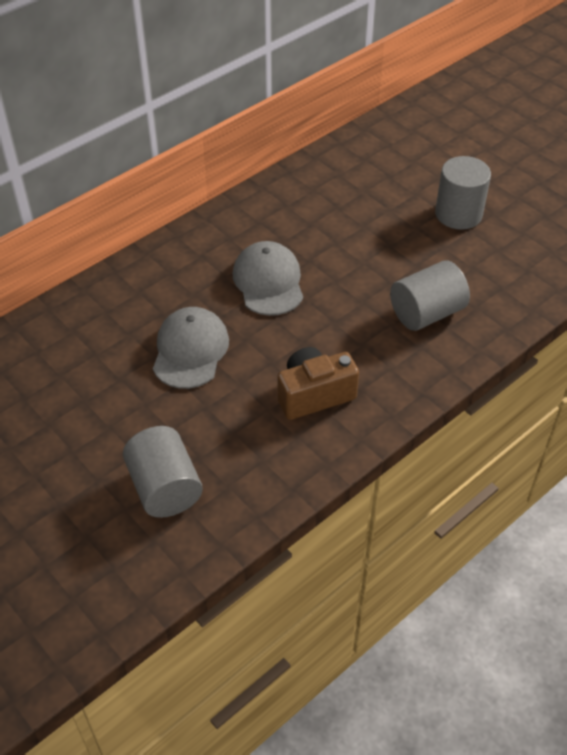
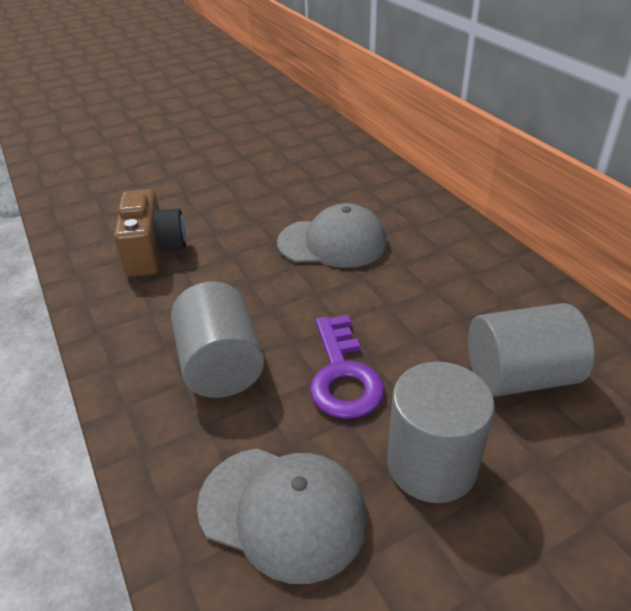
camera: 105 degrees right, 10 degrees down
(164, 488) = (118, 169): grey cylinder -> grey cylinder (519, 376)
(190, 350) = (257, 189): grey cap -> grey cap (283, 511)
(411, 255) = (343, 375): none -> purple key

